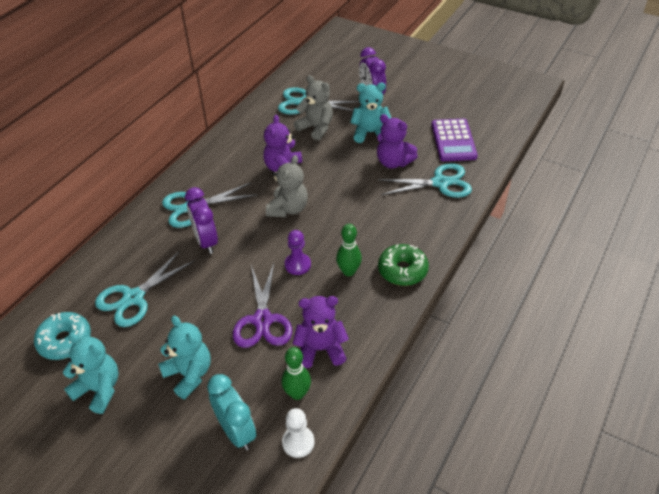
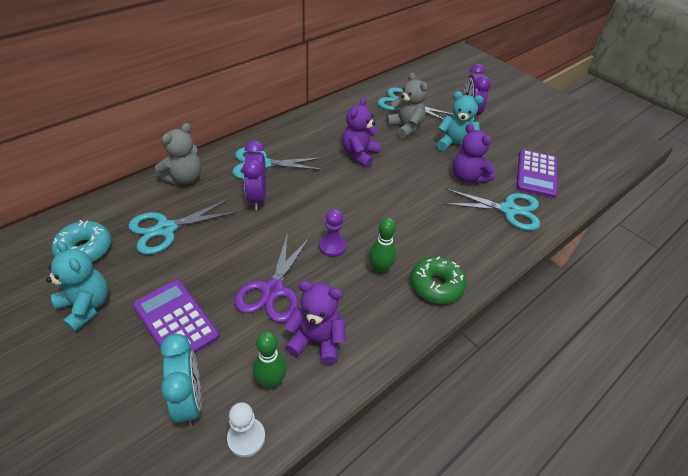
camera: 15 degrees right, 0 degrees up
(189, 374) = (176, 321): turquoise teddy bear -> purple calculator
(288, 209) = (347, 191): grey teddy bear -> grey teddy bear (184, 178)

